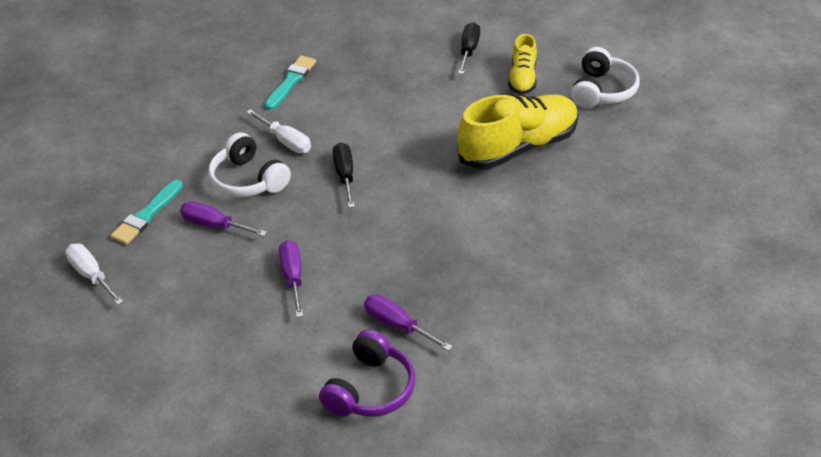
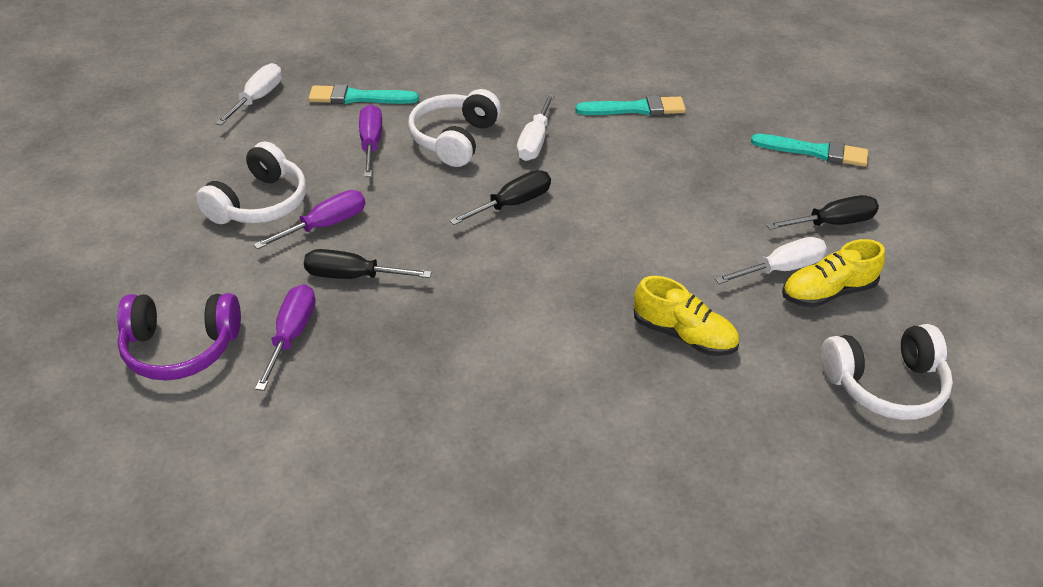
camera: 60 degrees right, 0 degrees up
(236, 308) = (259, 203): none -> white headphones
(360, 278) = (352, 276): none -> black screwdriver
(400, 27) = (814, 151): none -> turquoise brush
(492, 87) = (781, 269): none -> white screwdriver
(518, 147) = (684, 335): yellow shoe -> yellow shoe, size x0.54

